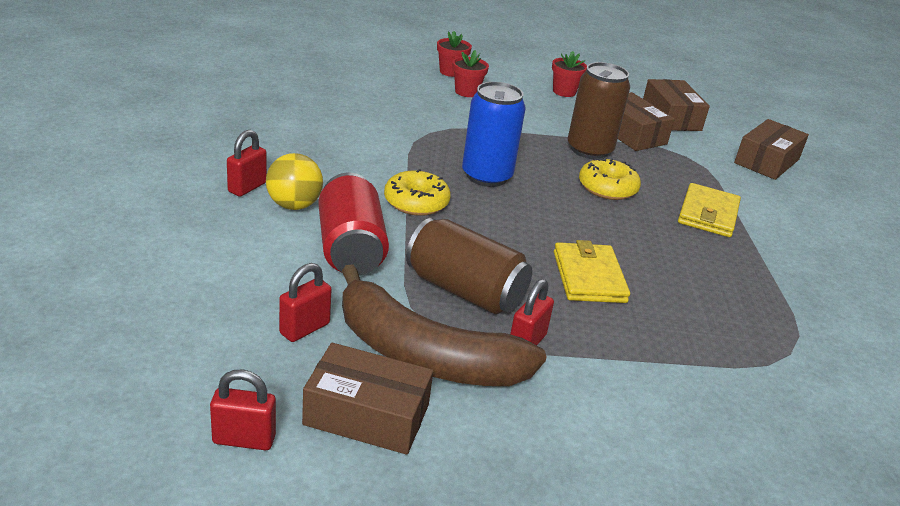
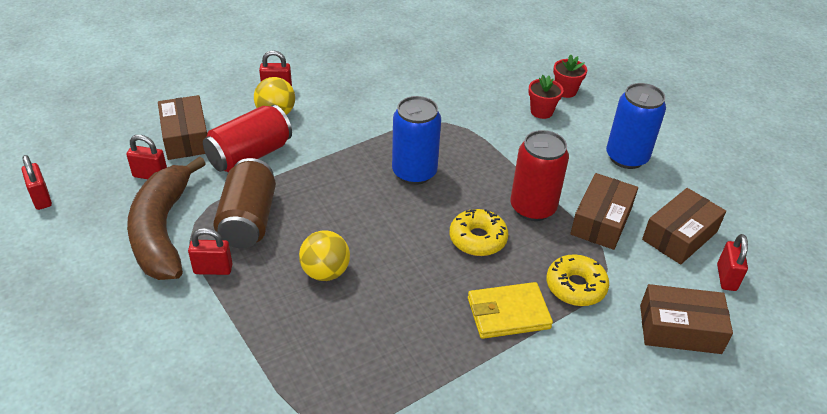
camera: 60 degrees right, 10 degrees up
(366, 415) = (90, 231): brown box -> brown box (186, 137)
(416, 202) = (337, 157): yellow donut -> yellow donut (575, 286)
(564, 92) = (626, 157): red flower pot -> blue can
(589, 150) = (533, 208): brown can -> red can
(589, 277) = (325, 272): yellow wallet -> yellow ball
(726, 124) = (726, 277): none -> red padlock

